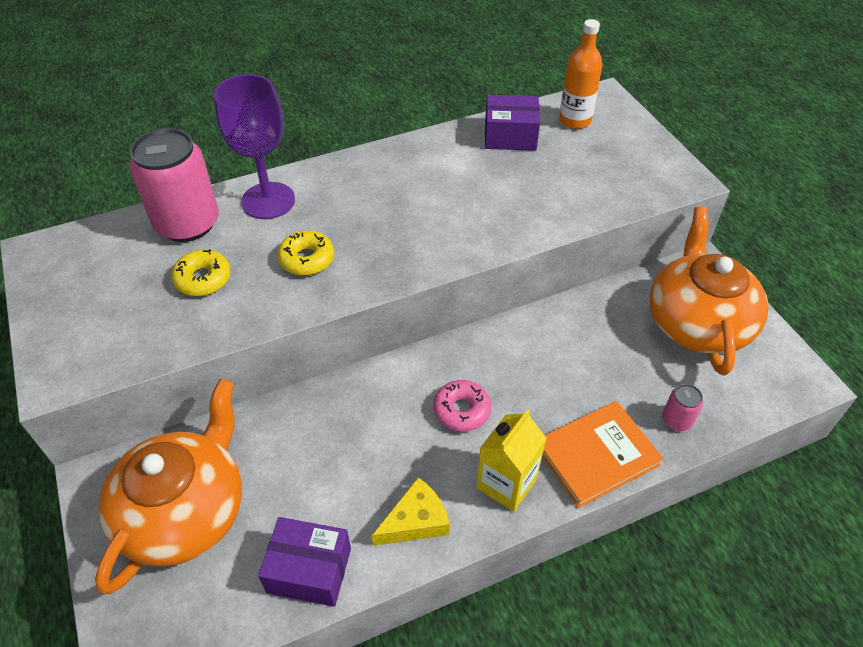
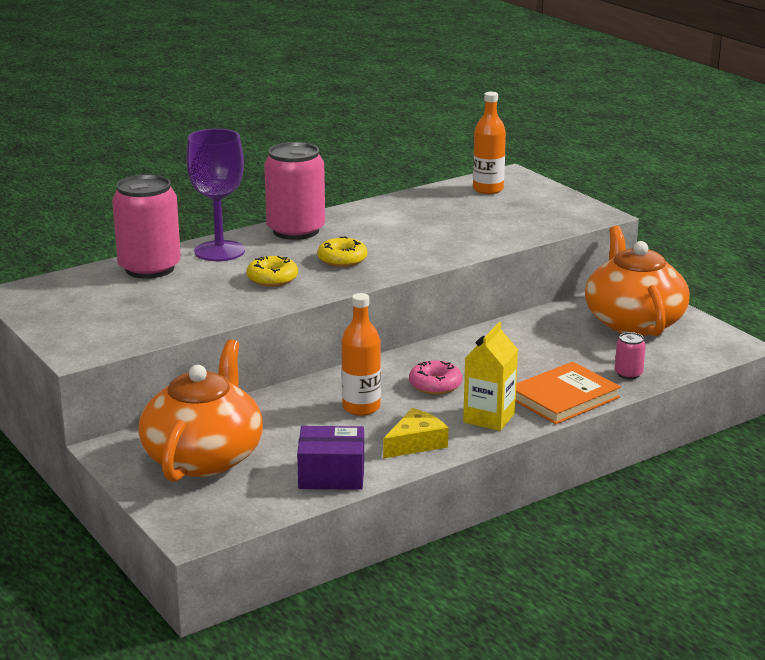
camera: 10 degrees left, 25 degrees down
(203, 279) = (182, 295): yellow donut -> yellow donut (342, 259)
(357, 173) = (296, 231): none -> pink can
(373, 441) = (361, 407): none -> orange bottle
(510, 136) = (431, 201): purple box -> none

